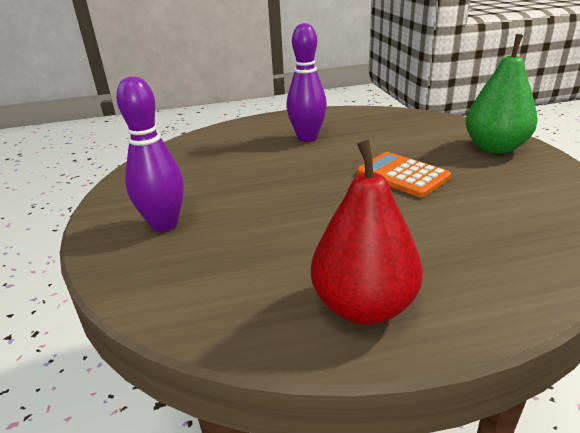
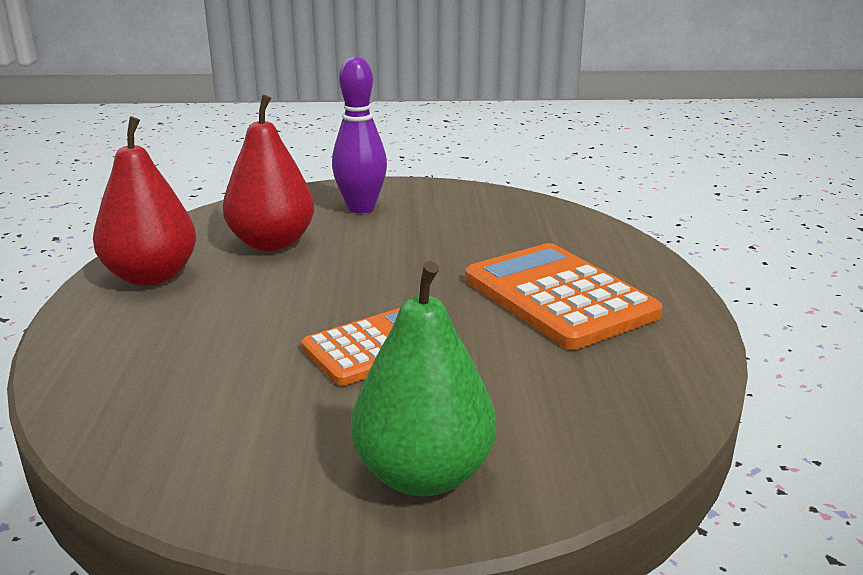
camera: 100 degrees right, 5 degrees down
(259, 253) = (272, 243): none -> red pear
(307, 138) = (558, 297): purple bowling pin -> orange calculator

